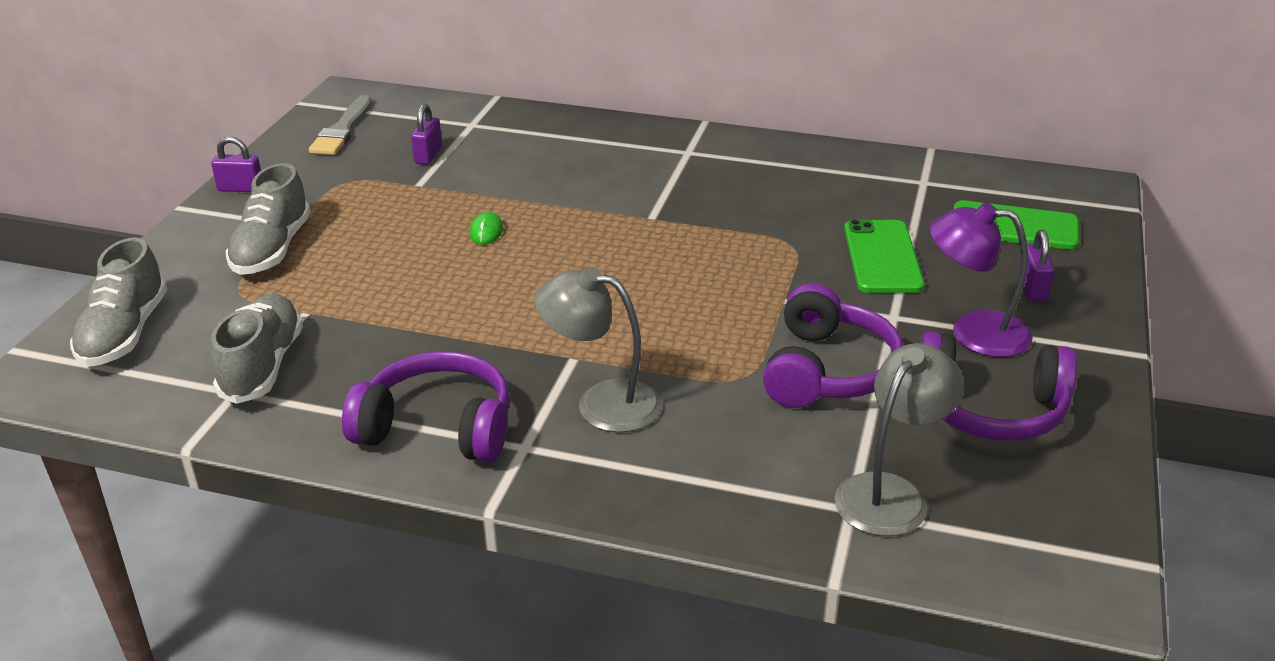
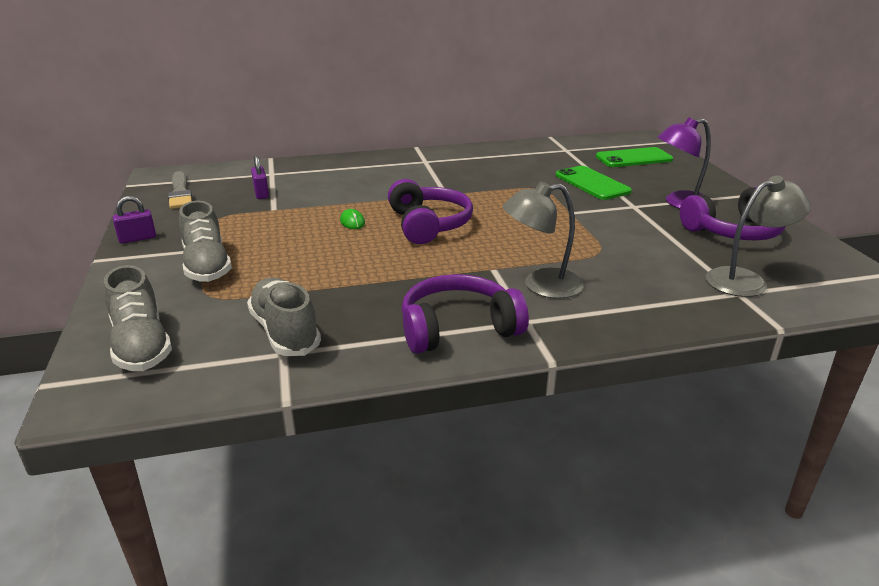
camera: 30 degrees left, 5 degrees down
(827, 370) = (637, 237): purple headphones -> purple headphones (428, 225)
(890, 493) = (746, 280): grey lamp -> grey lamp turned 60 degrees clockwise
(1032, 288) = (678, 180): purple padlock -> none

